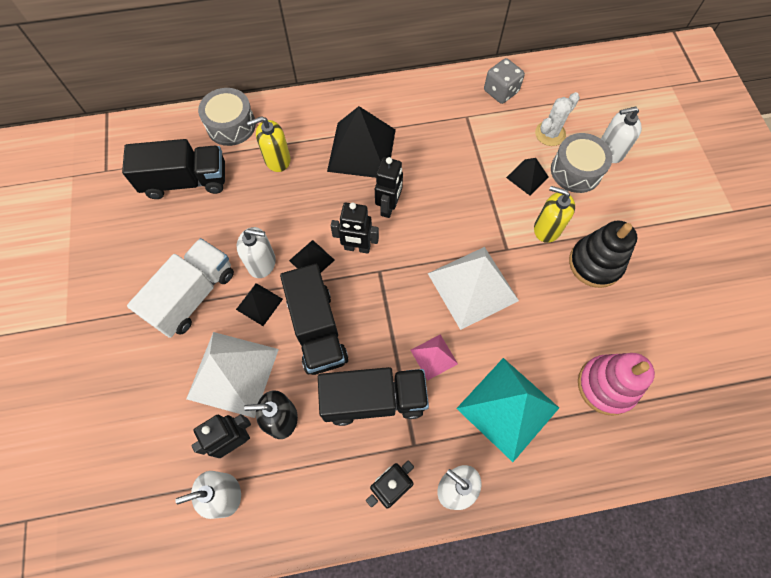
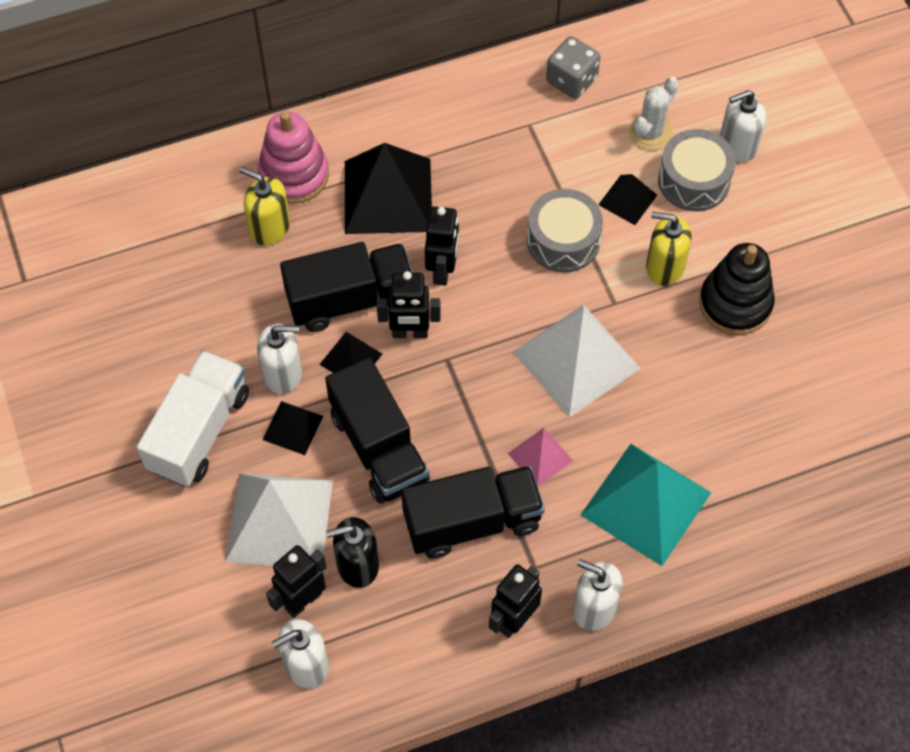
camera: 10 degrees left, 5 degrees down
(186, 181) = (146, 278): black truck -> black truck (350, 300)
(231, 125) = (190, 187): grey drum -> grey drum (563, 241)
(277, 159) = (269, 227): yellow soap dispenser -> yellow soap dispenser turned 60 degrees clockwise
(606, 386) = (767, 456): pink stacking toy -> pink stacking toy (294, 175)

